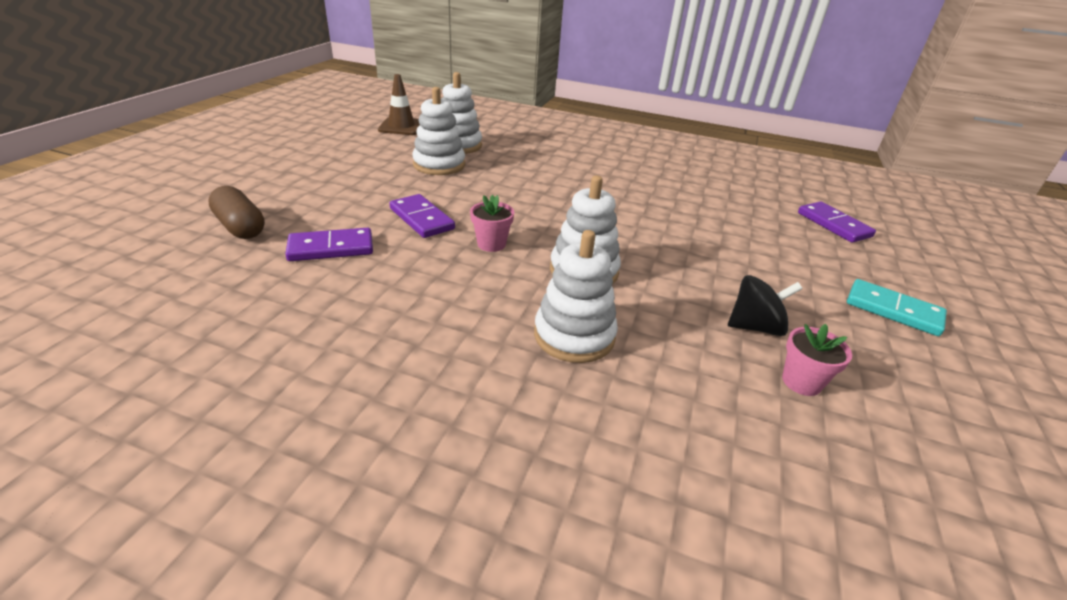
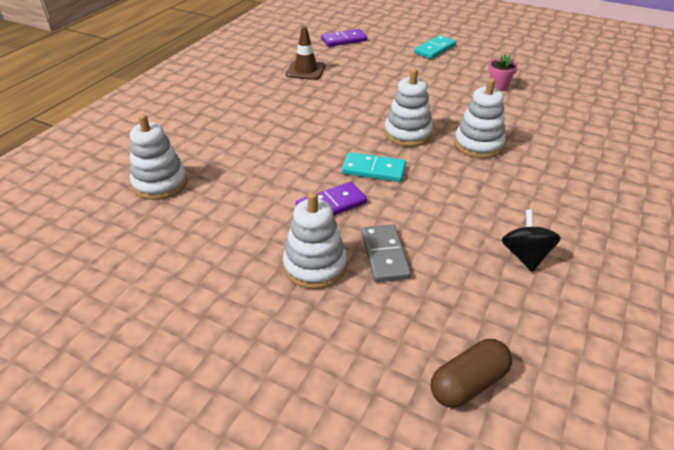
camera: 80 degrees left, 5 degrees up
(240, 227) = (345, 325): brown capsule -> brown capsule (468, 383)
(331, 248) = (385, 255): purple domino -> grey domino
(401, 127) = (81, 227): brown traffic cone -> brown traffic cone (305, 70)
(439, 165) = (212, 196): white stacking toy -> white stacking toy (315, 266)
(491, 244) = (373, 170): pink flower pot -> turquoise domino
(755, 327) = (457, 88): black spinning top -> black spinning top (525, 256)

